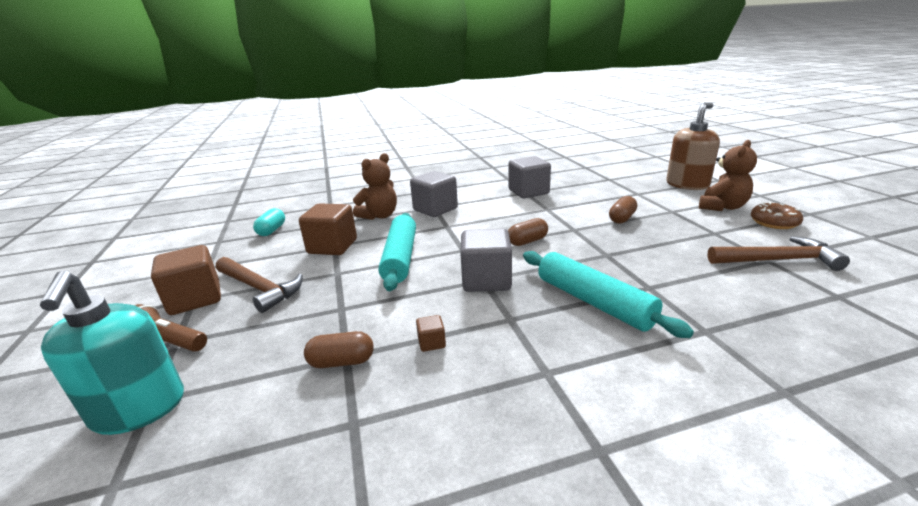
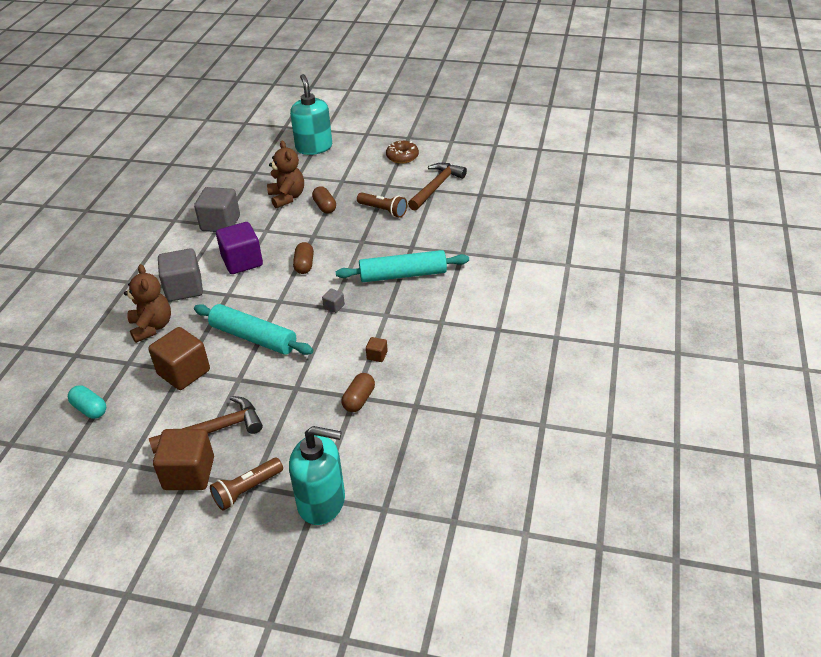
camera: 60 degrees left, 15 degrees up
(486, 280) = (334, 306): grey cube -> grey cube, size x0.43
(494, 216) = (242, 261): none -> purple cube
(673, 246) = (383, 210): none -> brown flashlight
(687, 185) = (314, 147): brown soap dispenser -> turquoise soap dispenser
(722, 207) = (362, 159): brown teddy bear -> brown teddy bear (287, 197)

